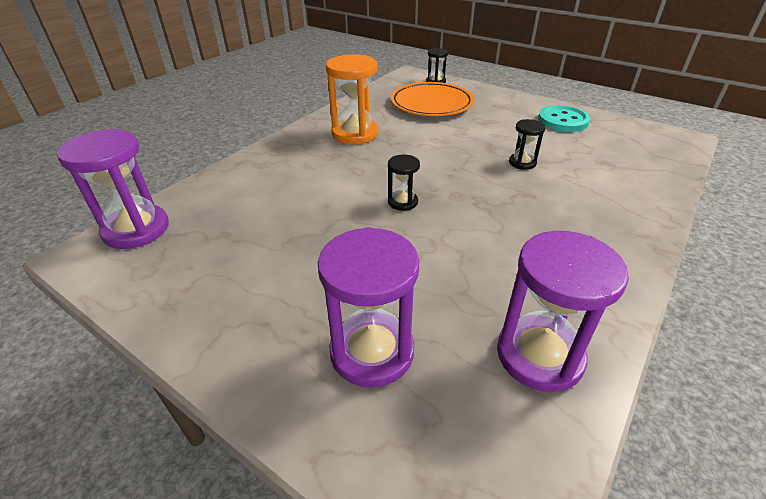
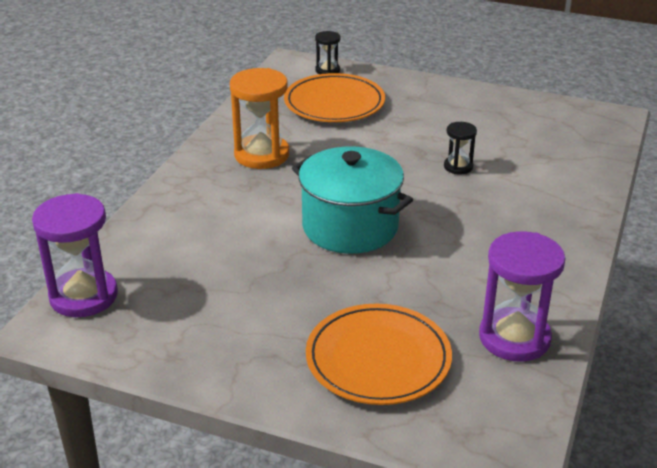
camera: 15 degrees left, 5 degrees down
(372, 351) = (378, 359): purple hourglass -> orange plate
(402, 202) = (350, 227): black hourglass -> turquoise pot
(563, 120) = (489, 109): turquoise button -> none

